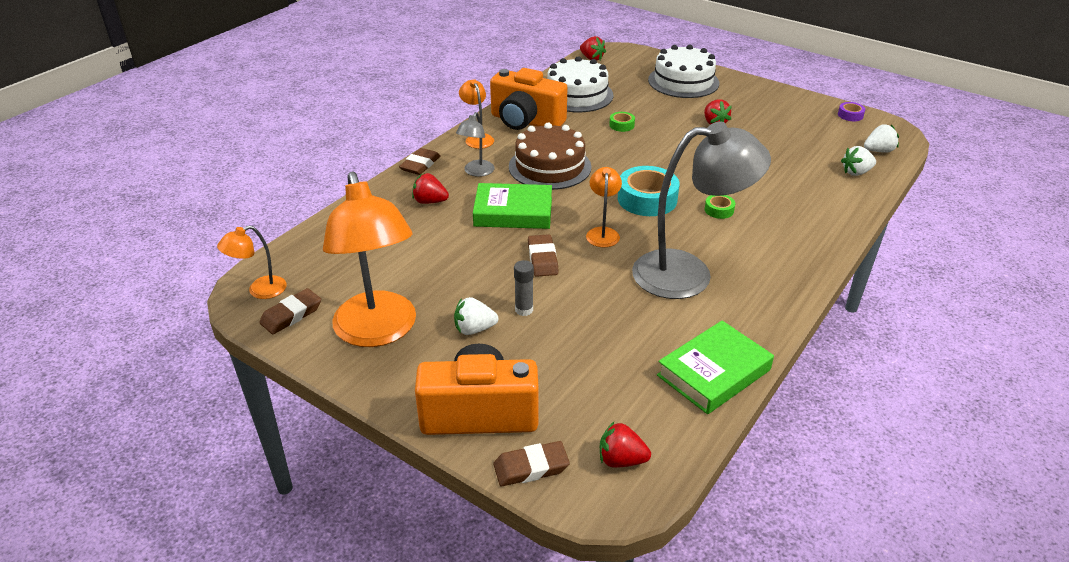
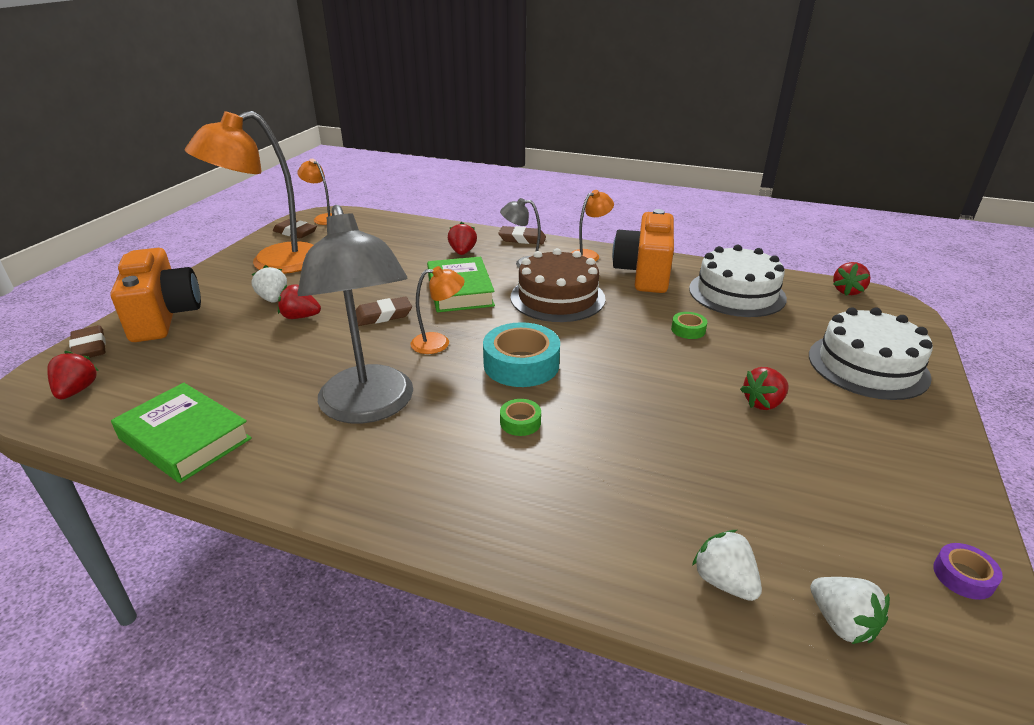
camera: 75 degrees right, 5 degrees down
(524, 310) = (300, 317): grey glue stick -> red strawberry

